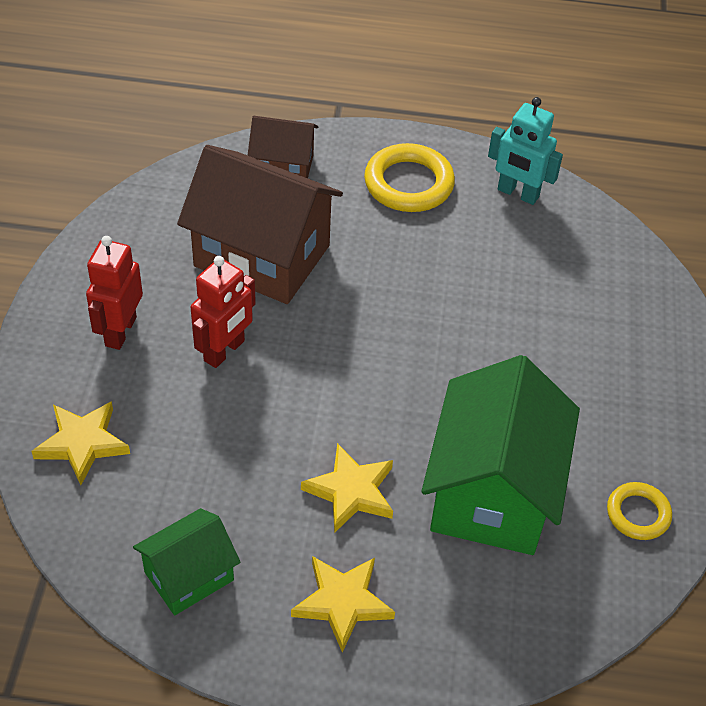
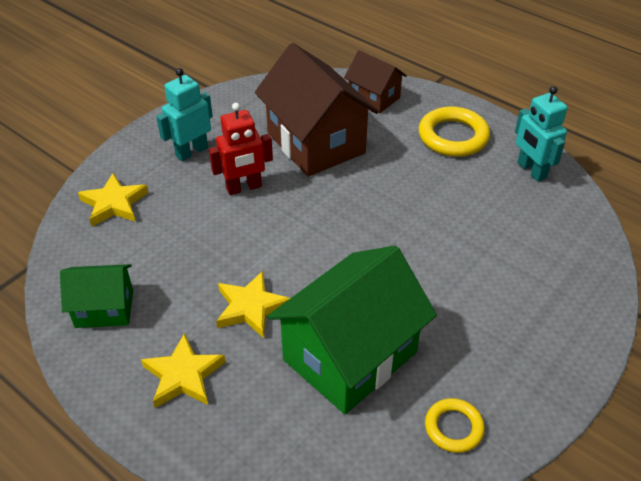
camera: 35 degrees right, 5 degrees down
(120, 331) = (191, 151): red robot -> turquoise robot

